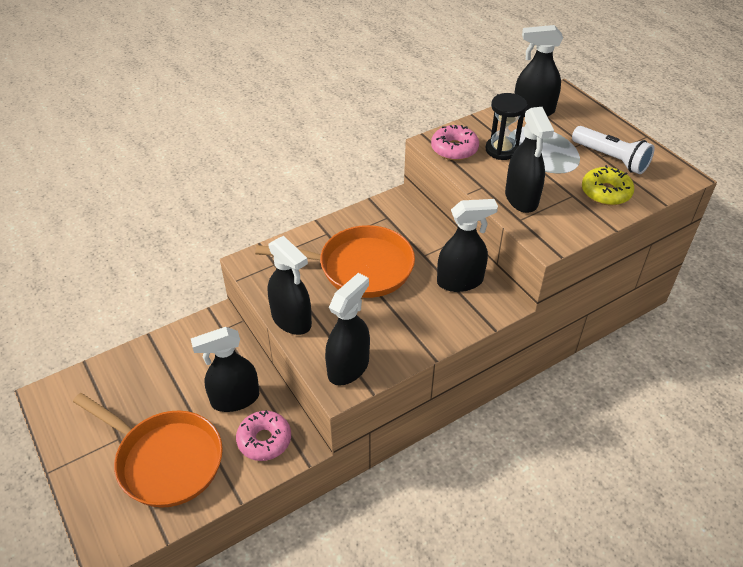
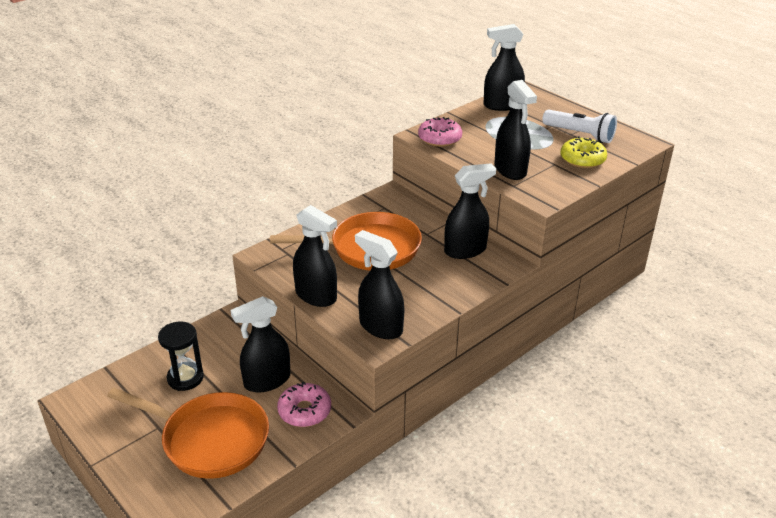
camera: 10 degrees left, 10 degrees down
(348, 367) = (380, 327): black spray bottle -> black spray bottle turned 75 degrees counterclockwise
(502, 150) = (482, 136): black hourglass -> black hourglass (185, 378)

